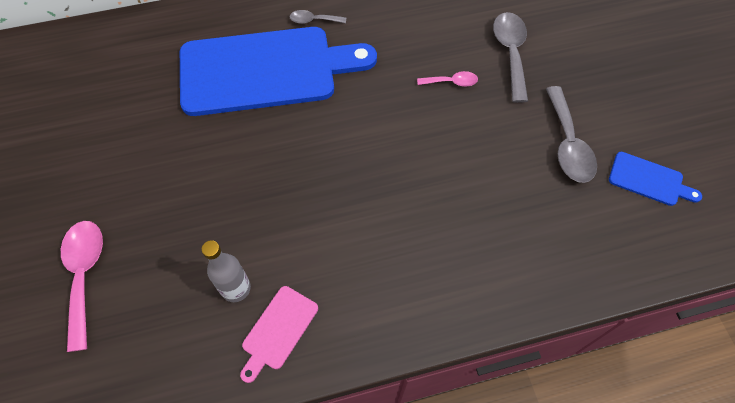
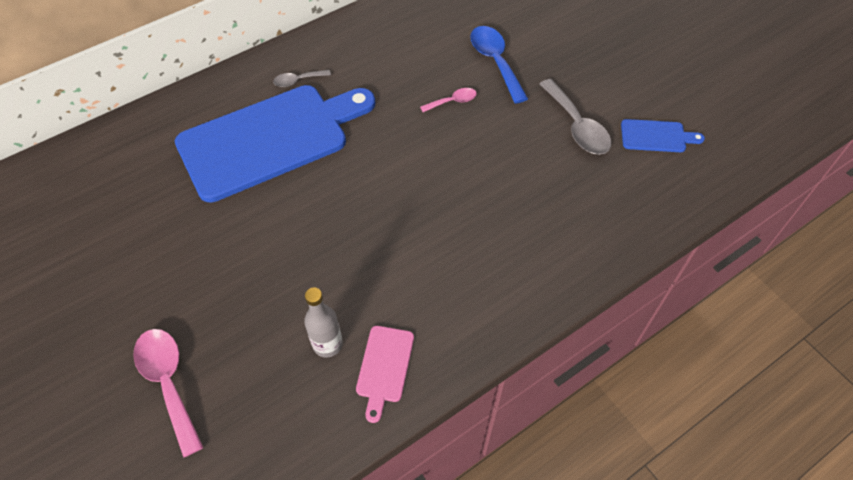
camera: 20 degrees left, 5 degrees down
(510, 53) = (495, 62): grey spoon -> blue spoon

